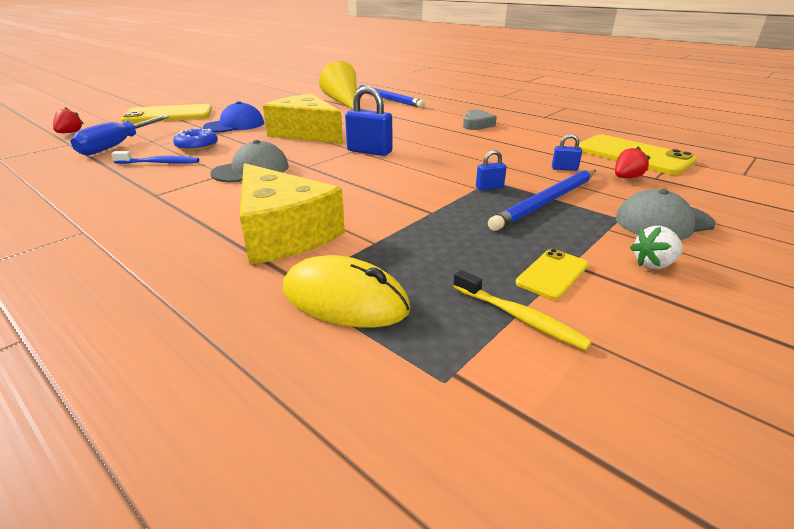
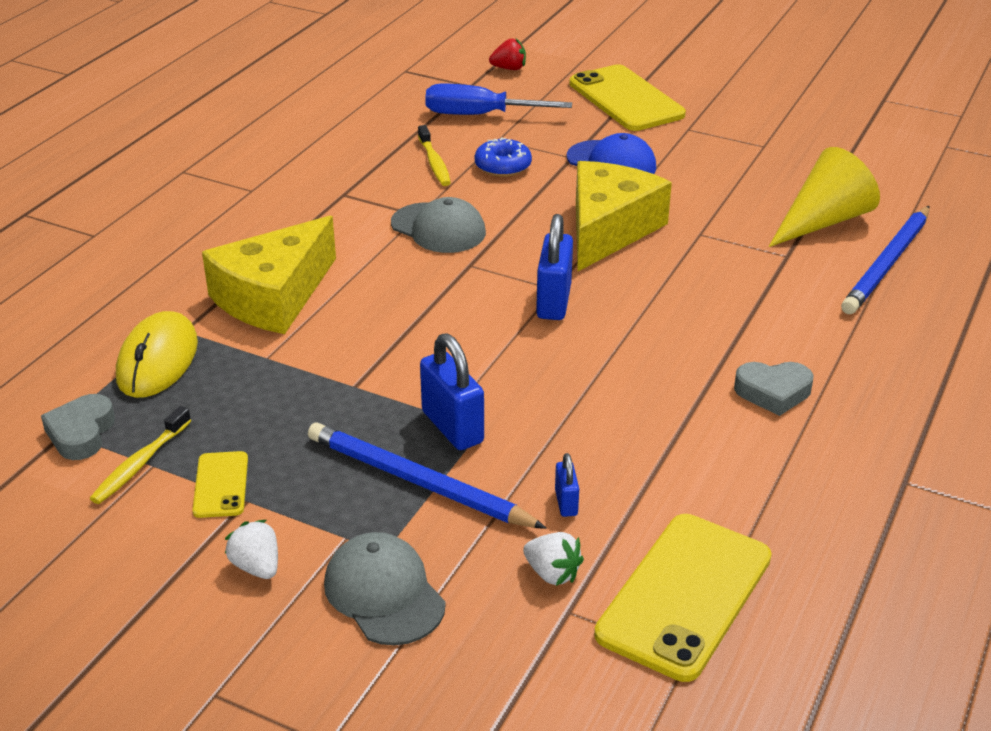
camera: 75 degrees right, 5 degrees up
(160, 163) = (434, 163): blue toothbrush -> yellow toothbrush
(459, 358) = (81, 433): none -> grey heart
(489, 187) = (452, 427): blue padlock -> blue padlock, size x1.94
(552, 274) = (221, 485): yellow phone -> yellow phone turned 60 degrees clockwise
(626, 178) = (552, 573): red strawberry -> white strawberry

